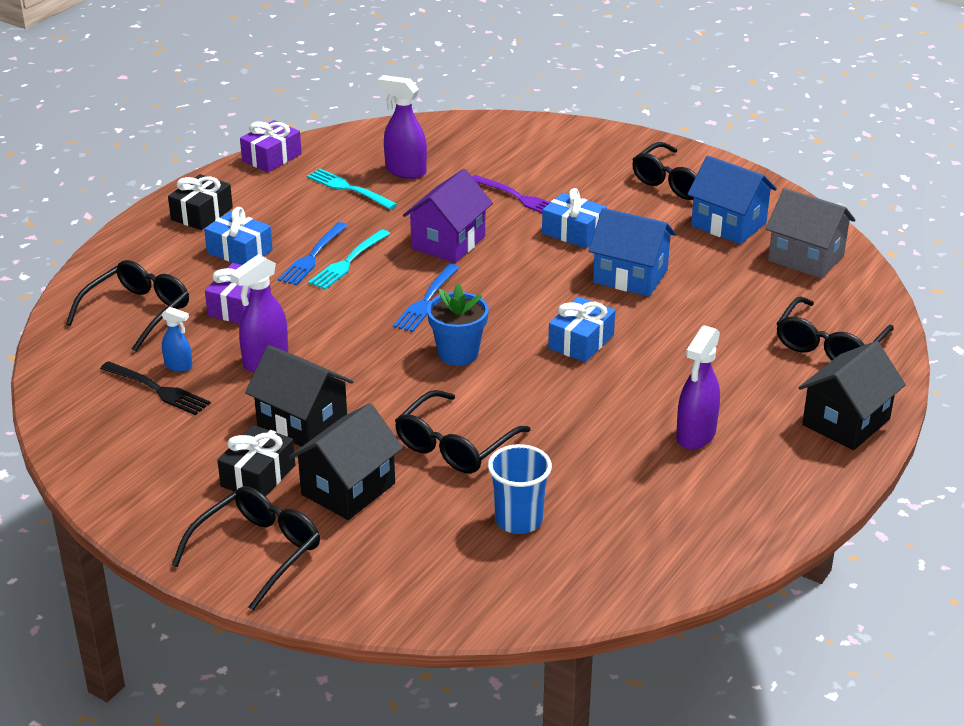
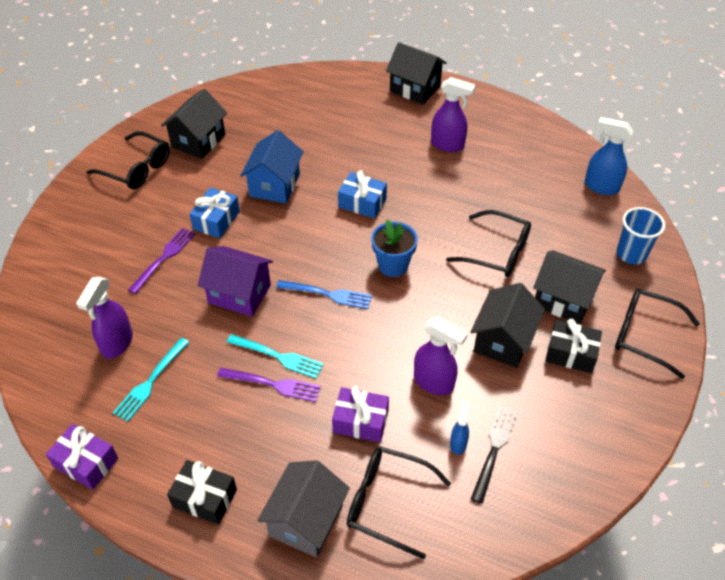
camera: 100 degrees left, 15 degrees up
(239, 251) = (271, 444): blue gift -> none
(312, 256) = (273, 384): blue fork -> purple fork
(518, 520) = (557, 213): blue cup -> blue cup (631, 254)
(568, 584) = (601, 186): none -> blue spray bottle
(728, 224) = (198, 141): blue house -> black house
(806, 258) = (239, 105): grey house -> grey house (306, 520)
(829, 345) = (339, 95): black glasses -> none

